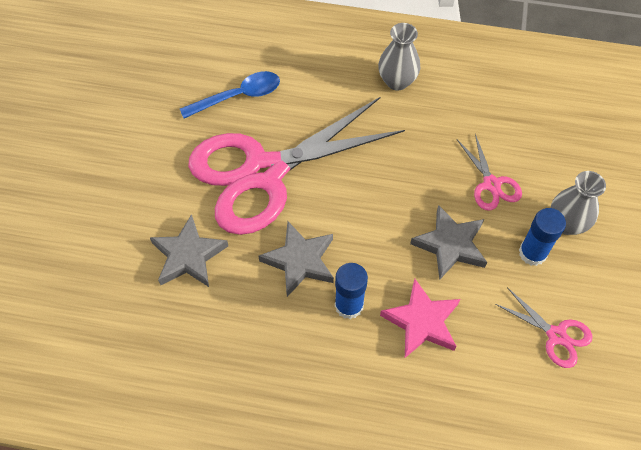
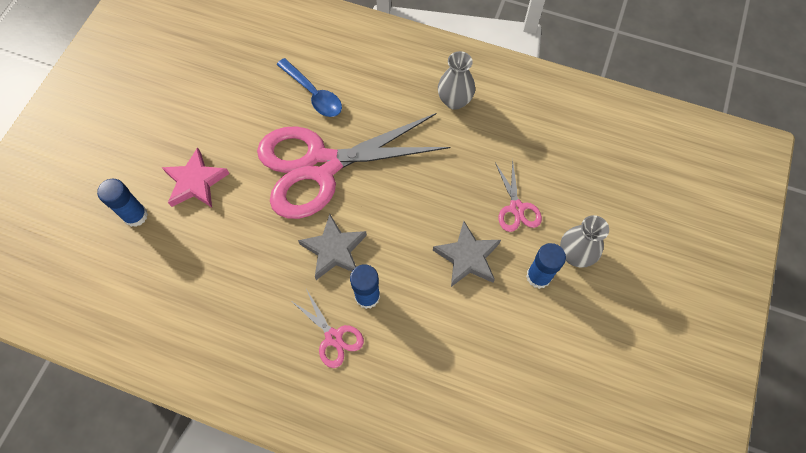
camera: 10 degrees right, 5 degrees up
(61, 259) = (135, 215): none -> blue glue stick
(188, 256) = (241, 229): grey star -> none
(238, 96) = (313, 94): blue spoon -> blue spoon turned 60 degrees clockwise
(421, 322) = (427, 322): pink star -> pink star (195, 182)
(556, 335) = (542, 354): pink scissors -> pink scissors (333, 337)

